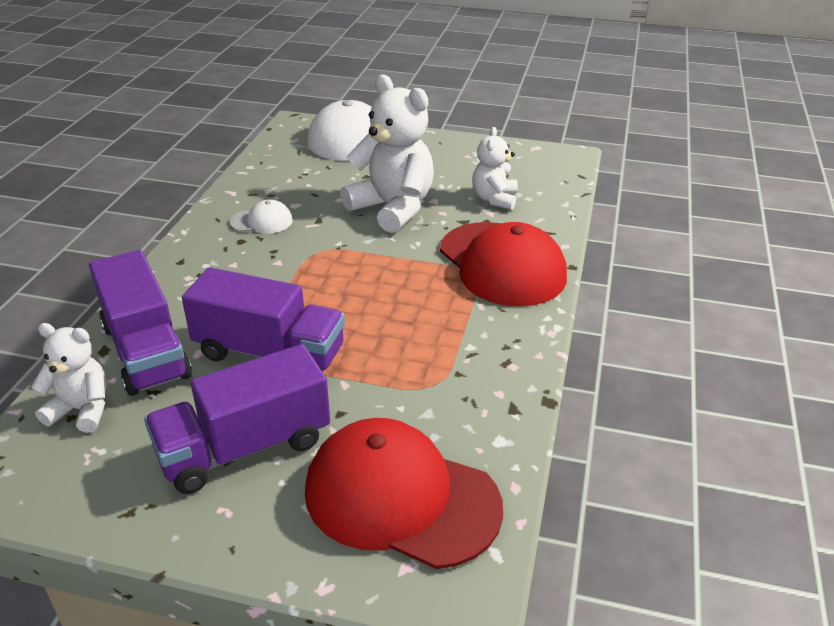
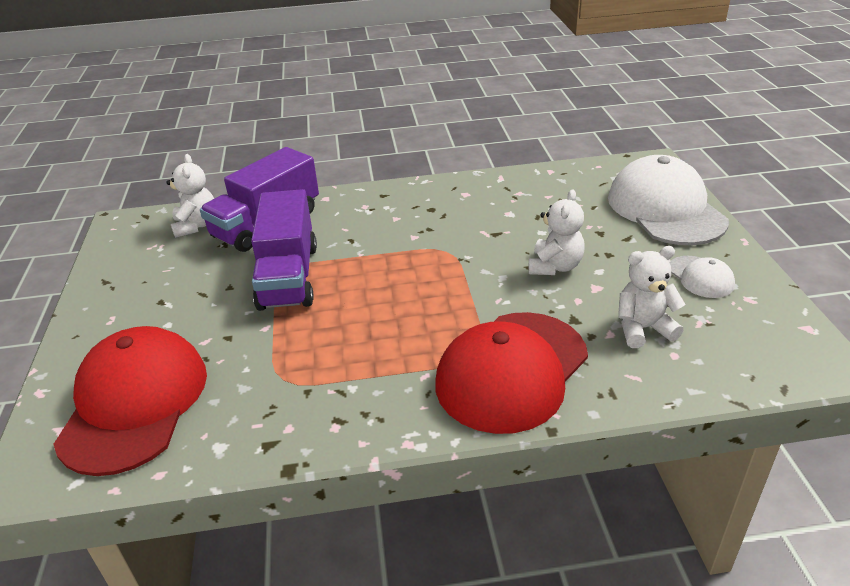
camera: 70 degrees right, 0 degrees up
(244, 447) = (176, 304): purple truck -> none
(262, 221) = (468, 207): white cap -> white cap (700, 277)
(392, 208) = (555, 266): white teddy bear -> white teddy bear, size x0.56

